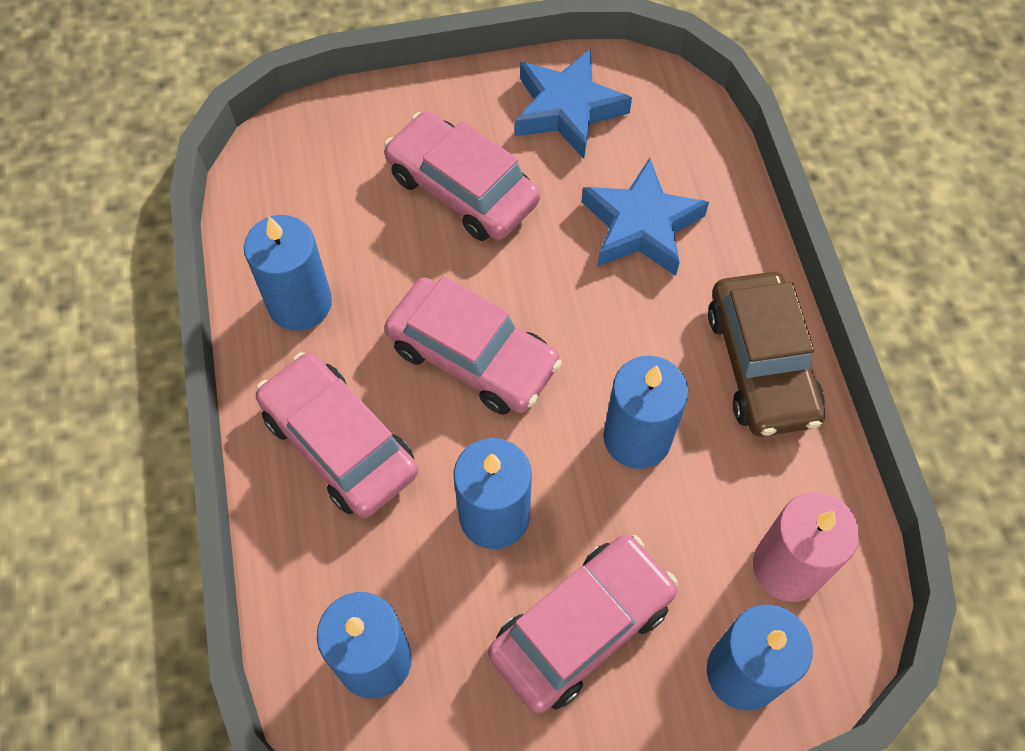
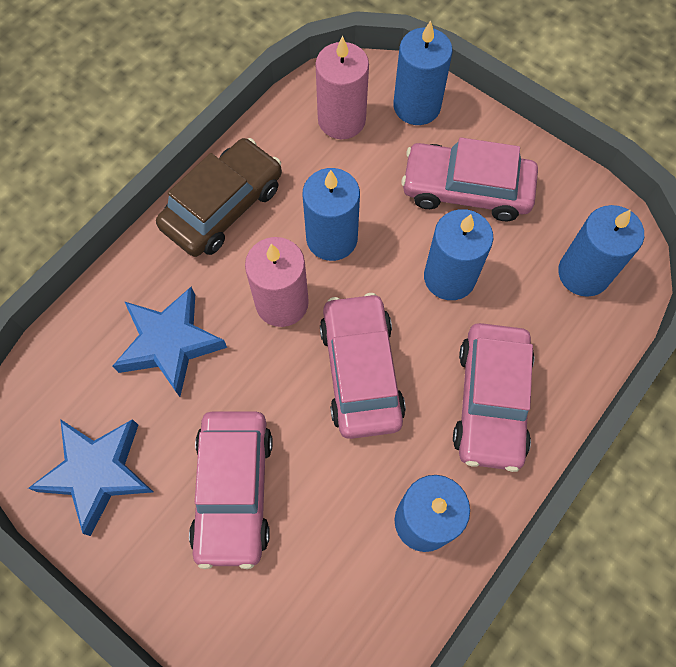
camera: 130 degrees left, 5 degrees up
(603, 341) = (282, 303): none -> pink candle

